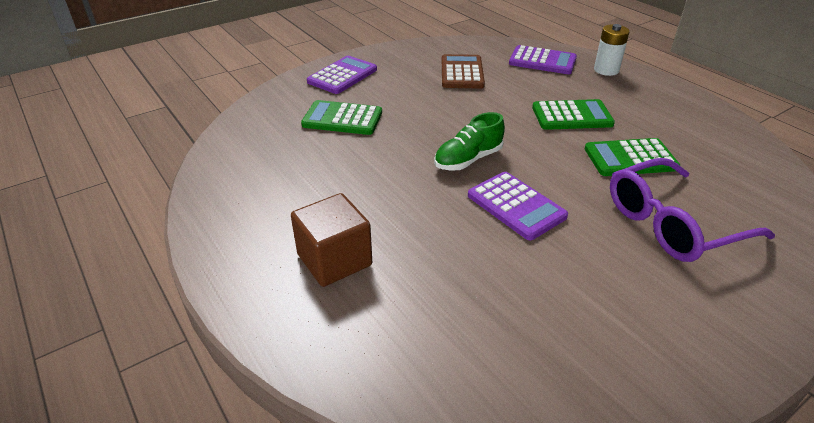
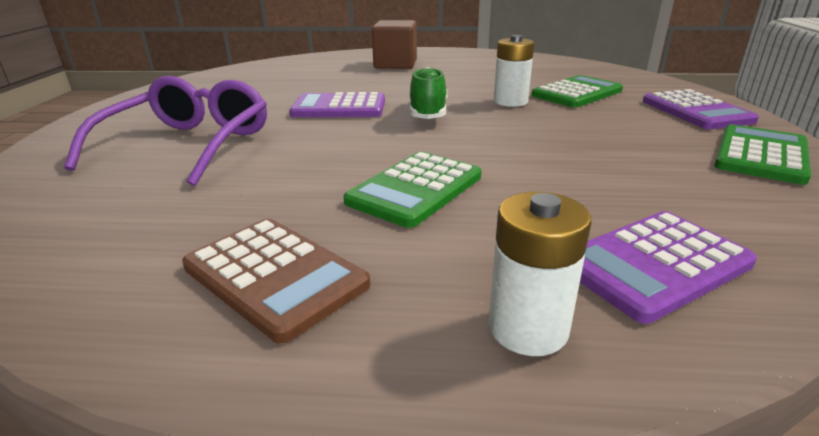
camera: 130 degrees right, 10 degrees down
(398, 137) = (510, 102): none -> white battery
(462, 72) = (652, 171): brown calculator -> brown calculator (274, 276)
(630, 158) = (278, 176): green calculator -> green calculator (761, 155)

